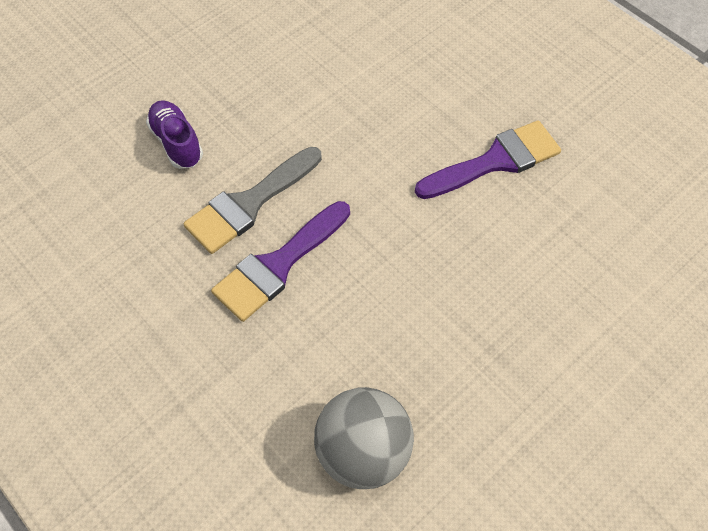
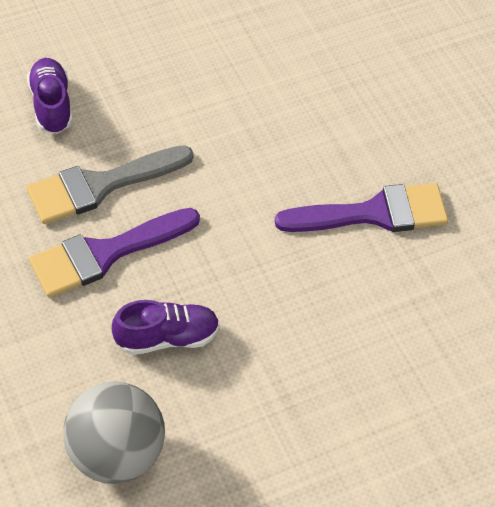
camera: 15 degrees right, 5 degrees down
(364, 326) = (167, 338): none -> purple shoe

